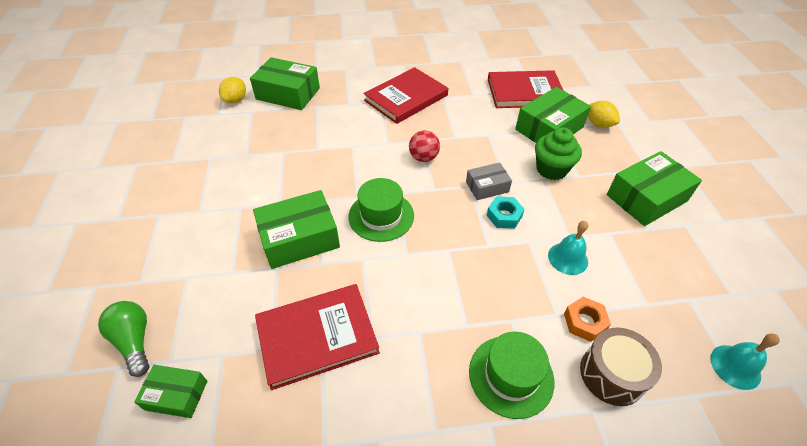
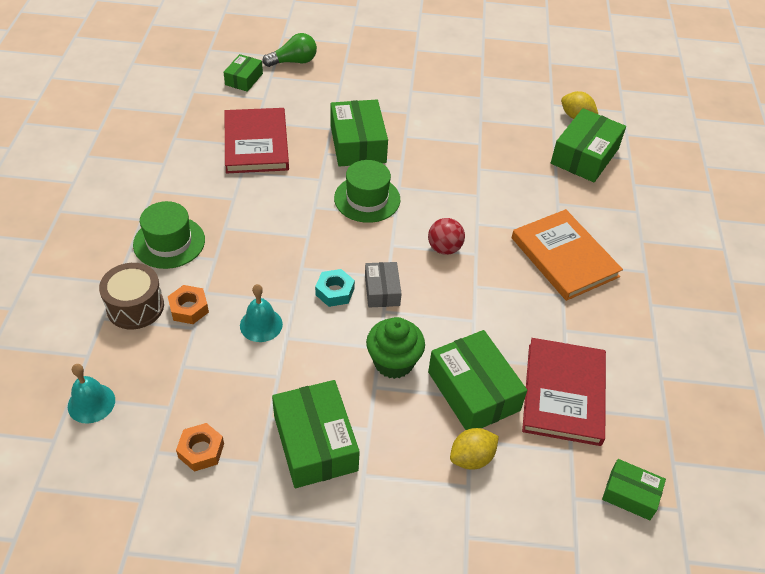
camera: 100 degrees right, 0 degrees up
(406, 98) = (564, 257): red book -> orange book
(575, 67) = (630, 494): none -> green box
(706, 264) = (201, 450): none -> orange nut

